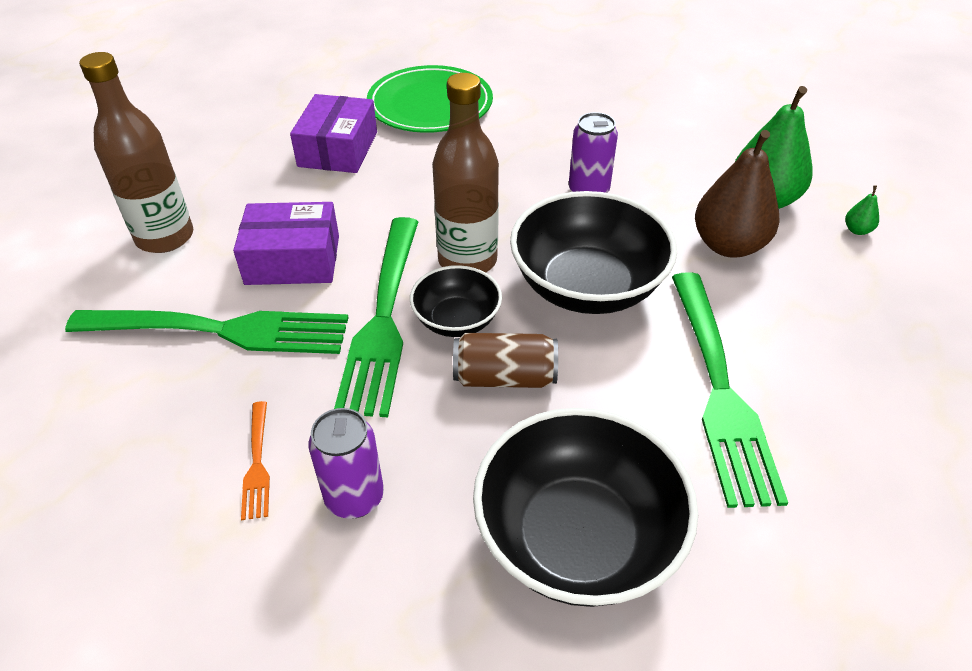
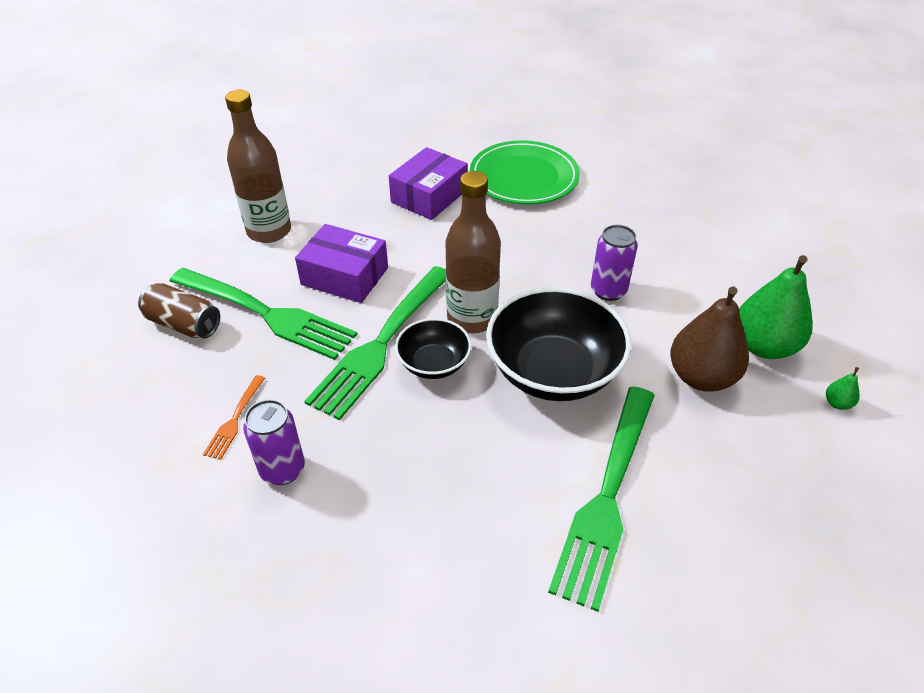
camera: 25 degrees right, 0 degrees up
(504, 377) = (441, 422): brown can -> brown can (184, 324)
(577, 537) = (417, 564): black bowl -> none

